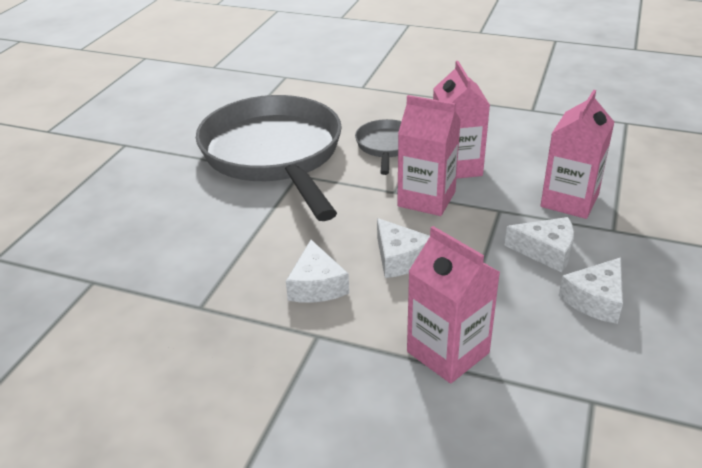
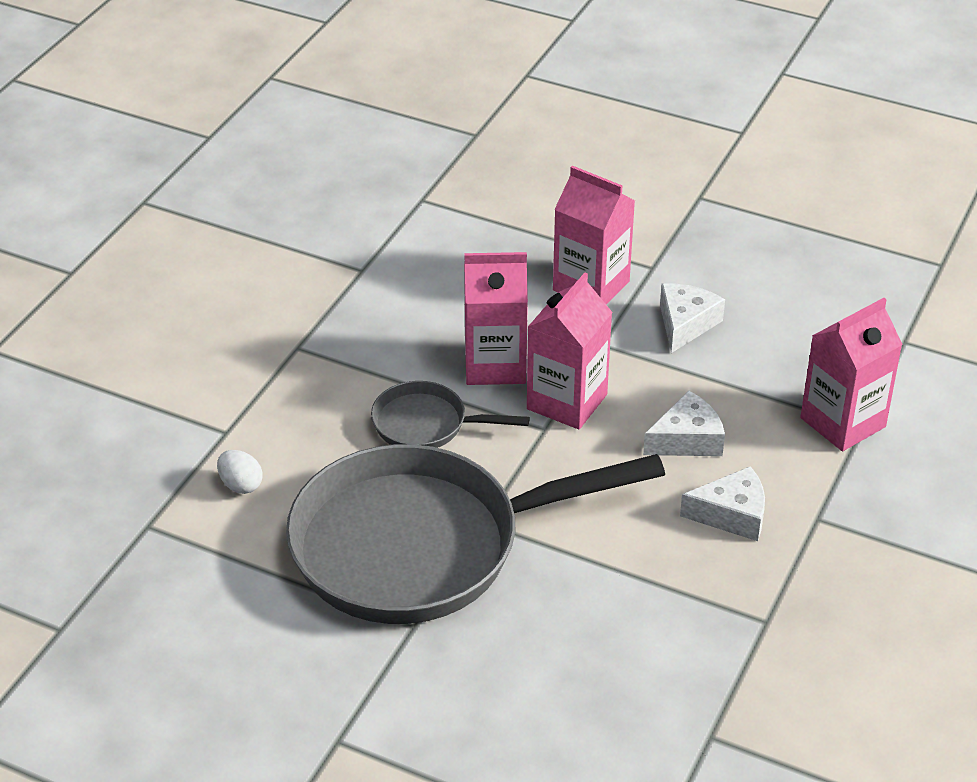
camera: 85 degrees left, 5 degrees up
(320, 96) = (241, 485): none -> white egg
(595, 300) = (768, 307): white cheese -> none

